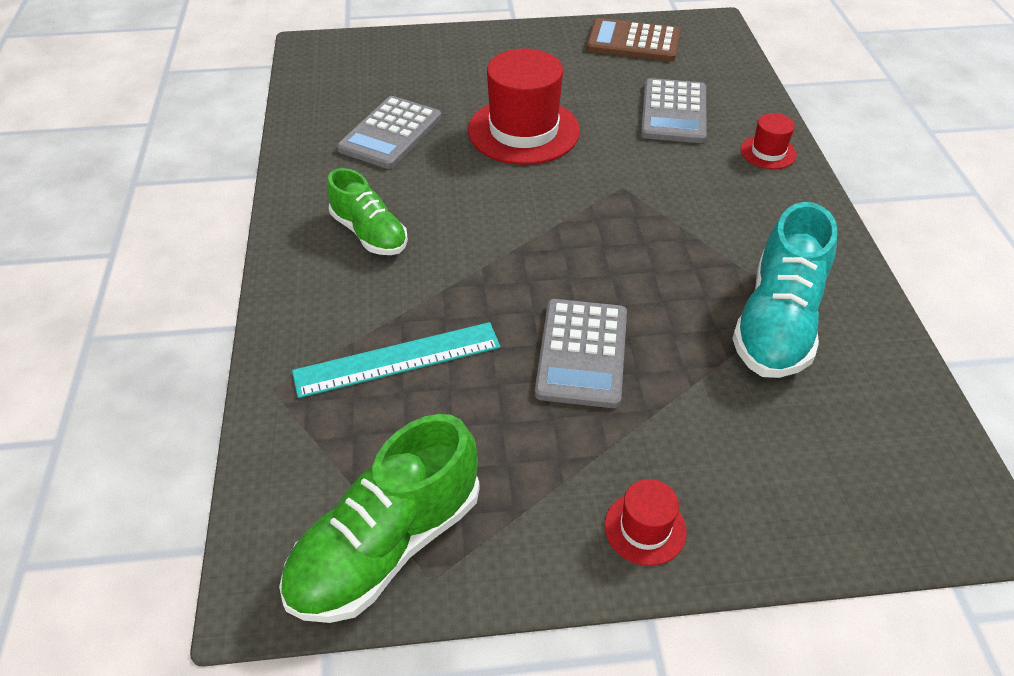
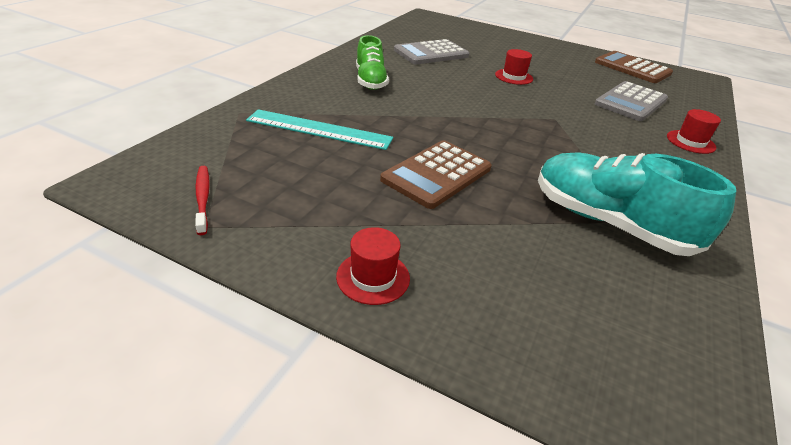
camera: 30 degrees right, 10 degrees down
(386, 545) = (203, 198): green shoe -> red toothbrush
(523, 131) = (513, 77): red hat -> red hat, size x0.48
(582, 353) = (436, 174): grey calculator -> brown calculator
(777, 323) = (609, 223): turquoise shoe -> turquoise shoe turned 75 degrees clockwise

